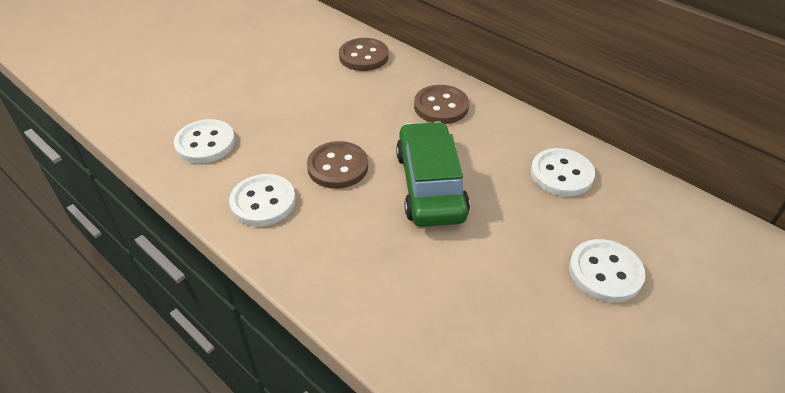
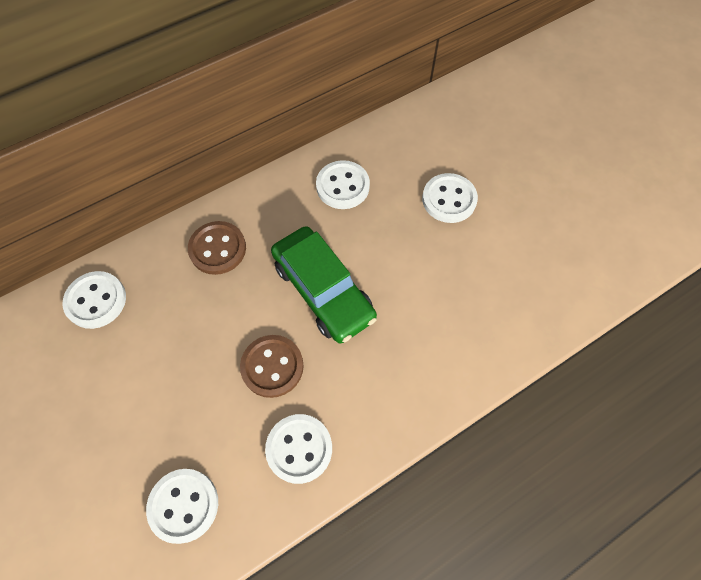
camera: 75 degrees left, 20 degrees up
(363, 56) = (96, 301): brown button -> white button
(430, 185) = (323, 290): green car -> green car turned 135 degrees counterclockwise

